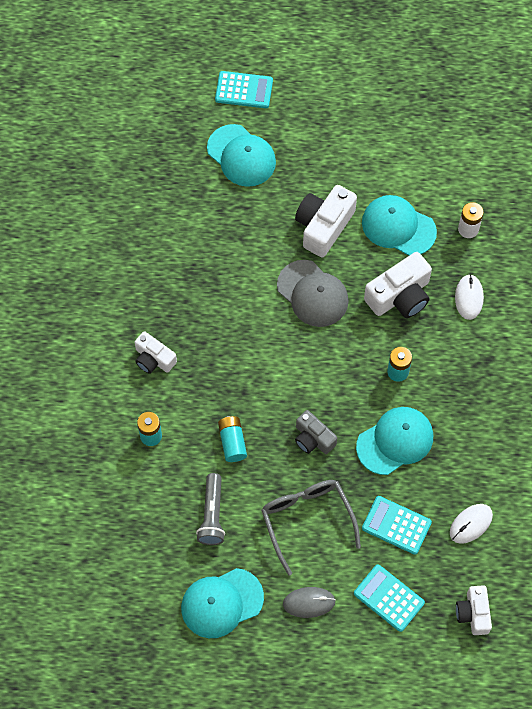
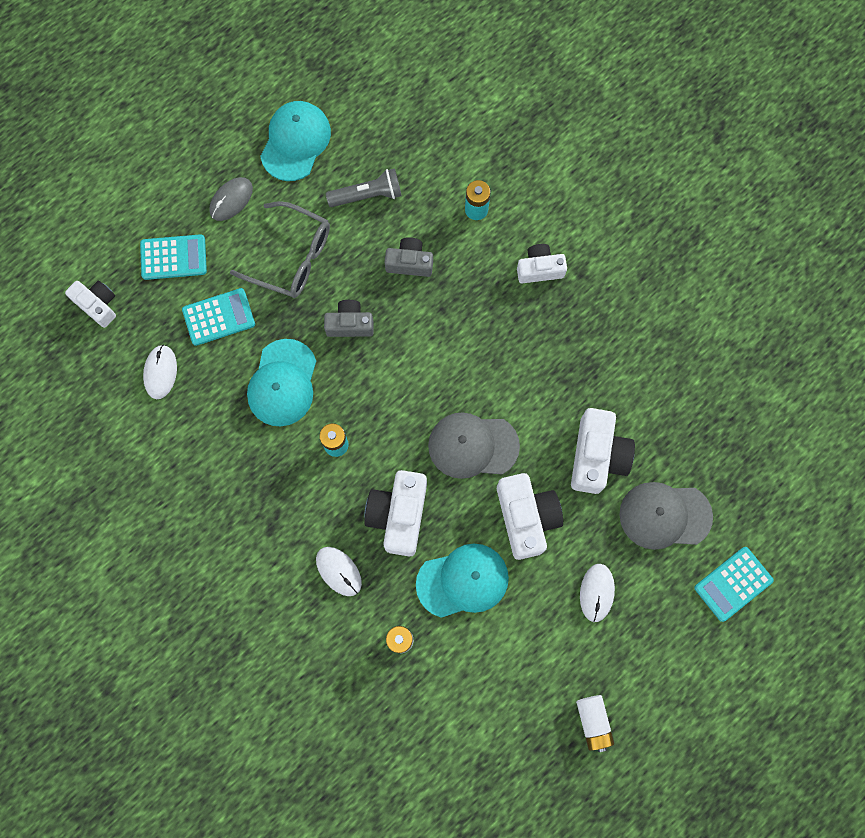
camera: 135 degrees right, 10 degrees up
(212, 515) = (367, 195): grey flashlight -> grey flashlight turned 120 degrees clockwise
(232, 442) = (409, 263): turquoise battery -> grey camera
(241, 156) = (665, 515): turquoise cap -> grey cap
(244, 221) = (597, 456): none -> white camera
(326, 153) = (597, 592): none -> white mouse
(399, 95) = (593, 722): none -> white battery

